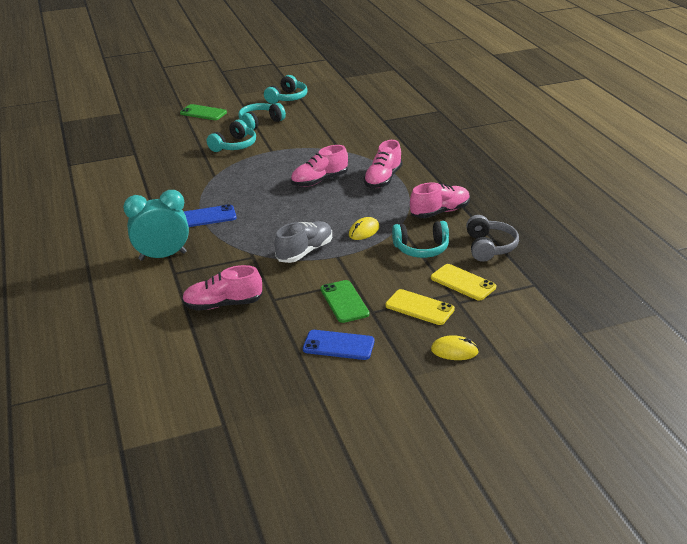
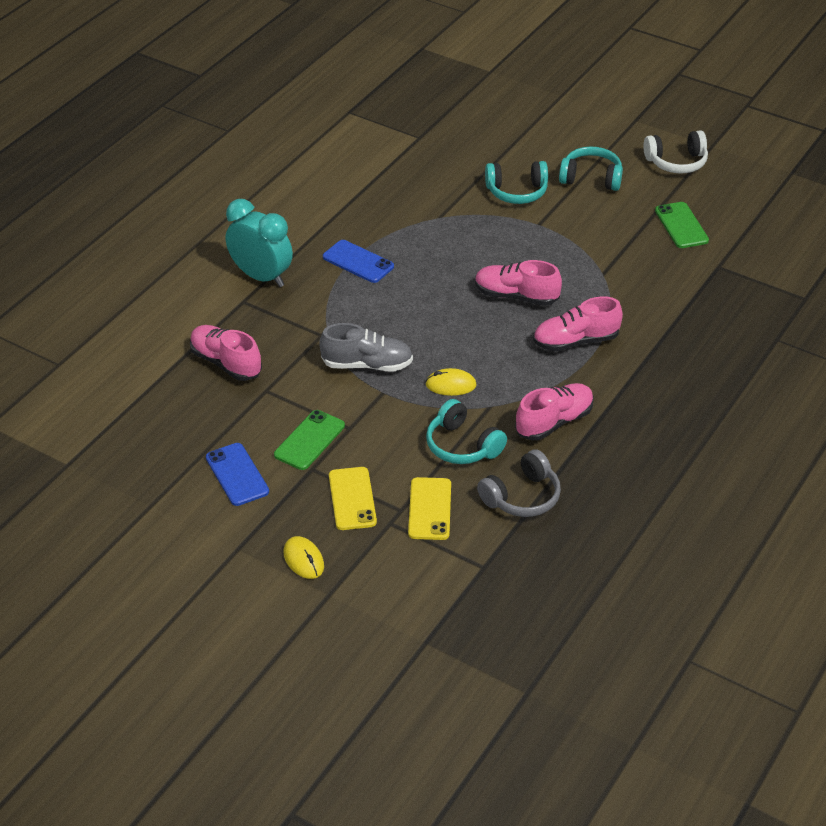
camera: 50 degrees right, 10 degrees up
(203, 113) = (561, 125): green phone -> green phone (681, 225)
(287, 98) = (676, 162): turquoise headphones -> white headphones
(440, 212) = (554, 422): pink shoe -> pink shoe turned 60 degrees counterclockwise

